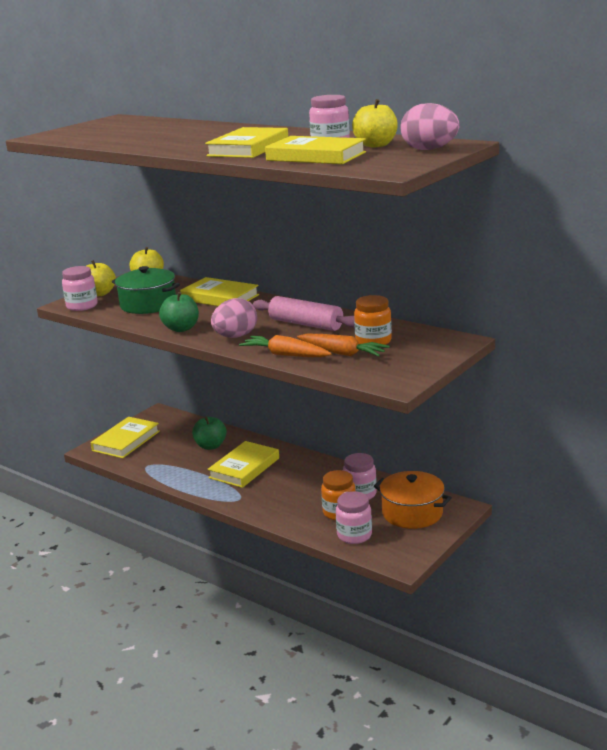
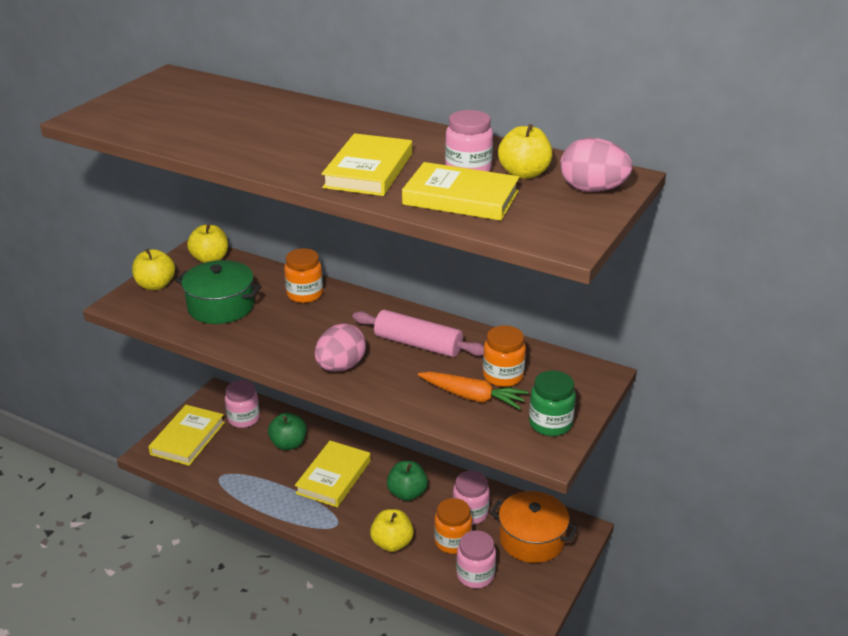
camera: 10 degrees left, 10 degrees up
(82, 306) = (139, 308): pink jar -> pink jar (244, 419)
(181, 328) = (272, 351): green apple -> green apple (407, 493)
(220, 297) = (305, 294): yellow book -> orange jar
(285, 355) = (407, 400): orange carrot -> none
(285, 512) = (392, 543): none -> yellow apple
(405, 368) = (550, 424): none -> green jar

